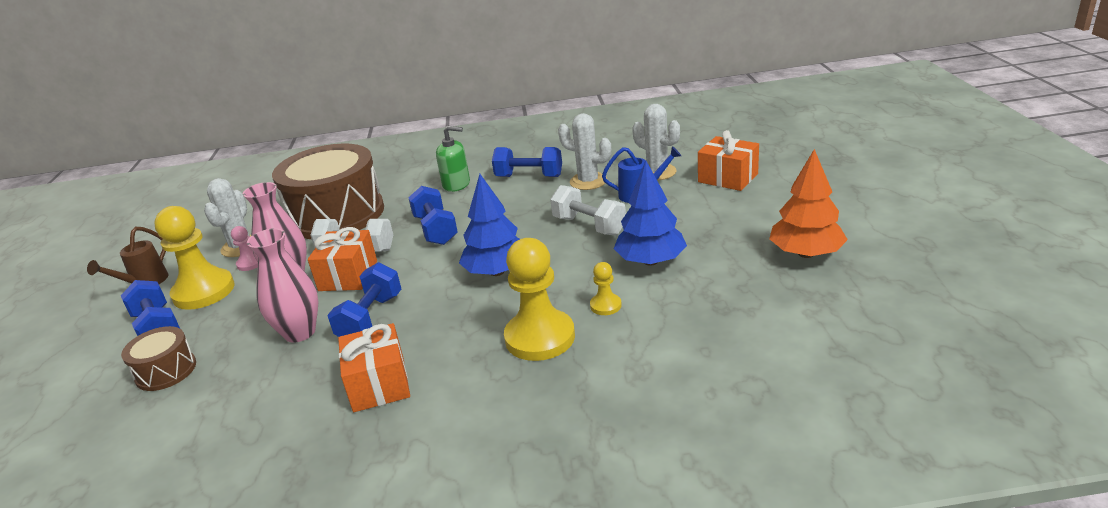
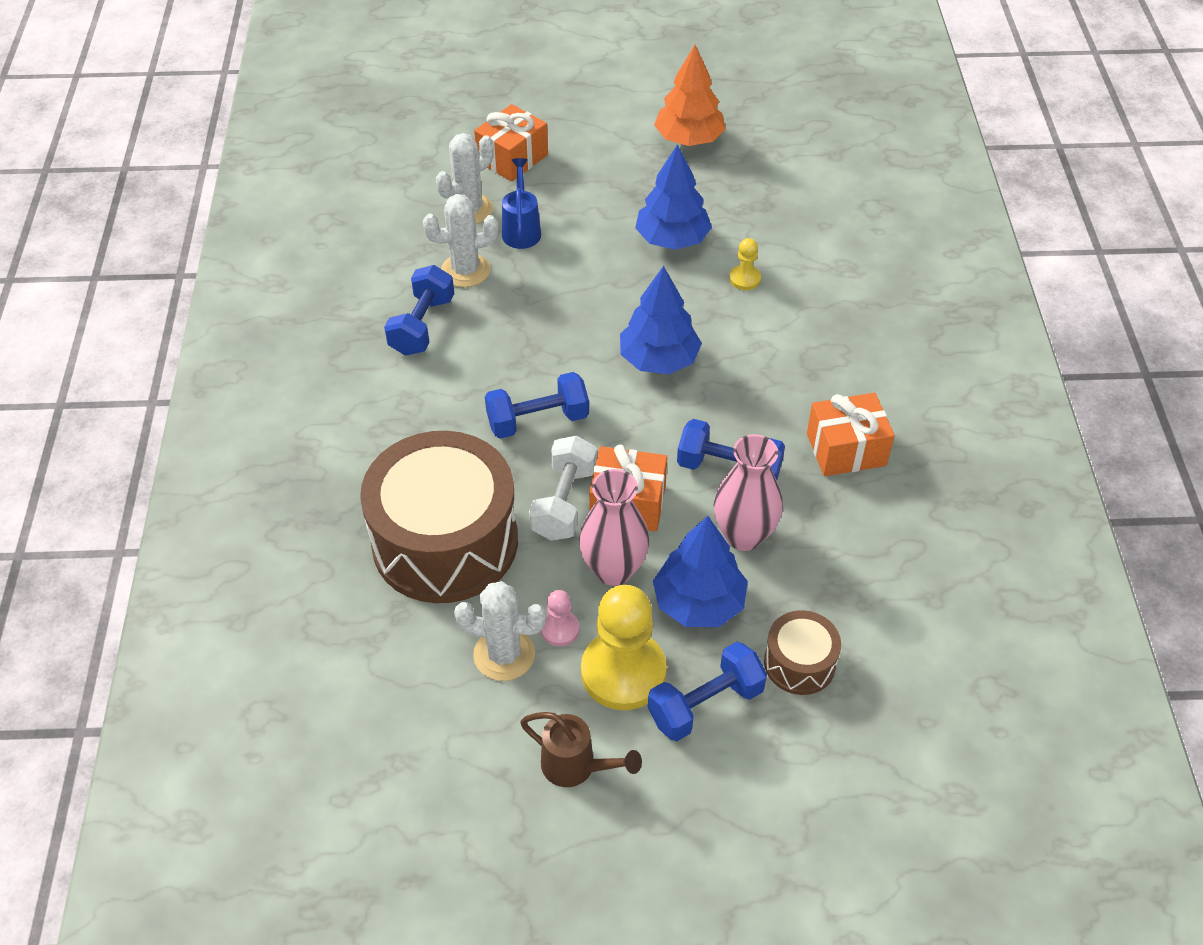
camera: 90 degrees left, 20 degrees up
(245, 317) = (699, 603): none -> blue tree
(456, 184) = (408, 403): green soap dispenser -> none
(540, 337) = (788, 328): yellow pawn -> none
(588, 181) = (465, 270): white cactus -> white cactus turned 45 degrees clockwise
(589, 226) = (581, 278): white dumbbell -> none

